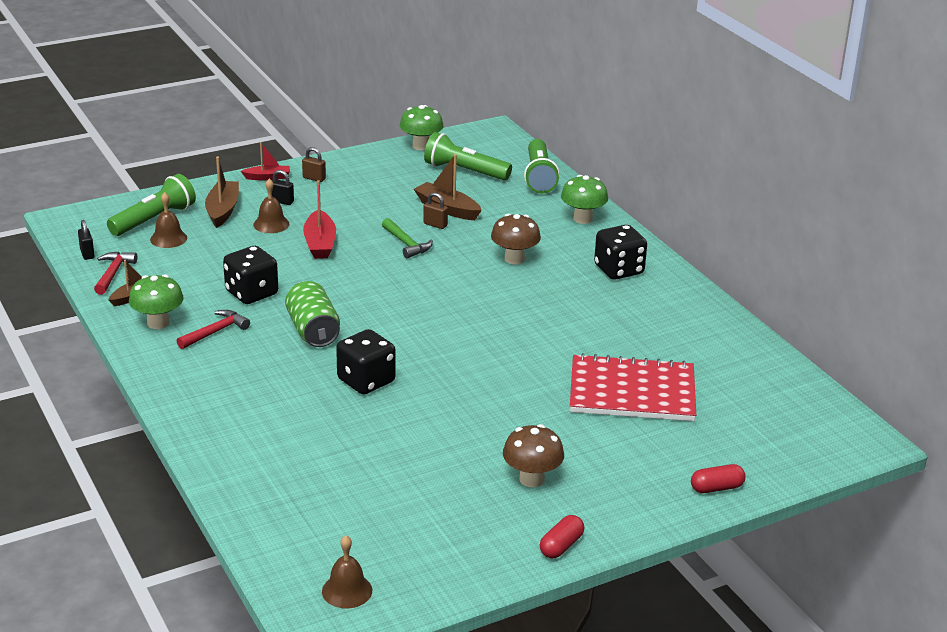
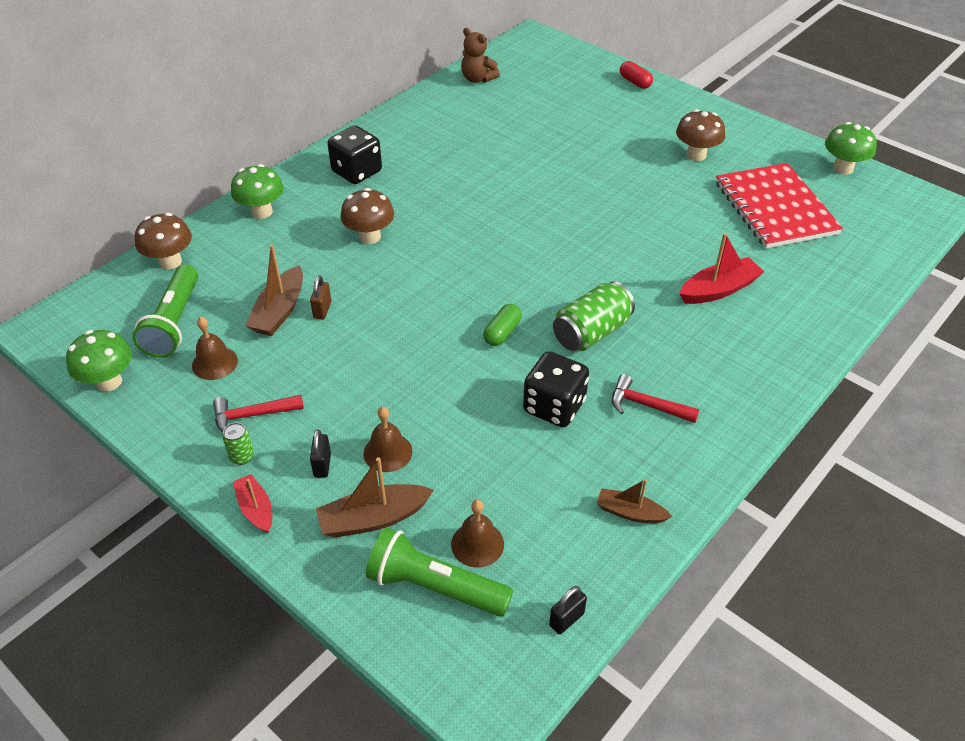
camera: 110 degrees left, 15 degrees up
(113, 273) = (594, 561): red hammer -> red hammer (252, 415)
(158, 323) = (665, 462): green mushroom -> green mushroom (843, 168)
(314, 178) = (242, 457): brown padlock -> green can
(320, 243) = (412, 389): red boat -> red boat (718, 290)
(347, 291) = (502, 332): none -> green capsule
(347, 590) = (890, 204): brown bell -> brown bell (214, 363)
(366, 381) = (645, 271): black dice -> none
(406, 244) = (377, 319): green hammer -> none
(539, 177) = (170, 262): green flashlight -> brown mushroom
(561, 546) = (753, 129): red capsule -> none
(632, 392) = (548, 132): red notebook -> red notebook (775, 208)
(771, 374) = (478, 79): none -> brown teddy bear

